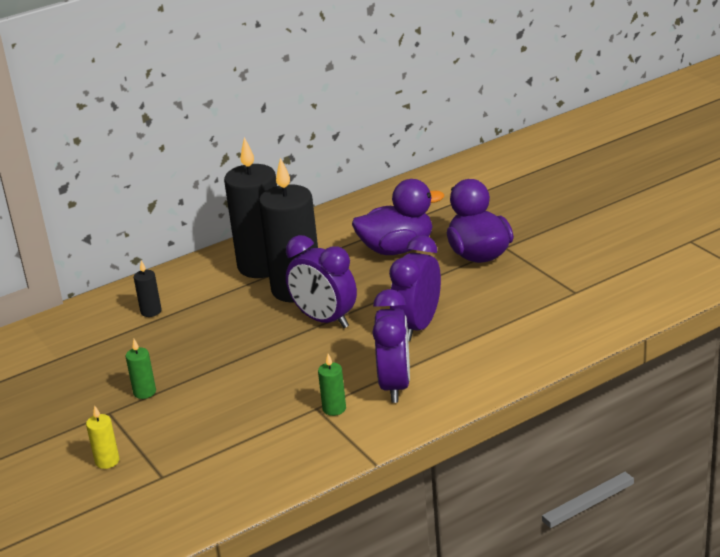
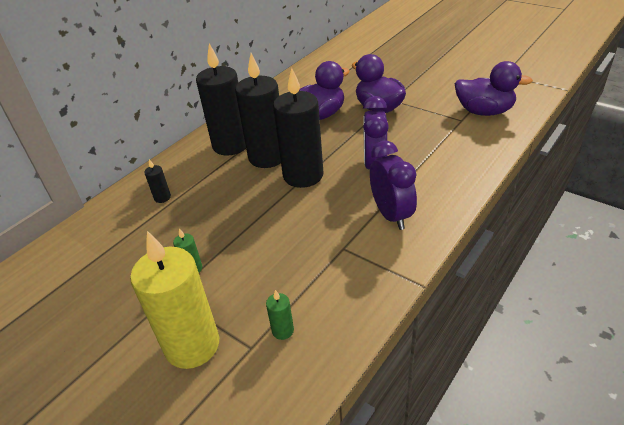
camera: 20 degrees left, 10 degrees up
(107, 461) = (192, 345): yellow candle -> yellow candle, size x2.47
(324, 320) = (303, 175): purple clock -> black candle
(334, 408) = (358, 245): green candle -> green candle (283, 330)
(615, 287) = (484, 111): none -> purple duck

